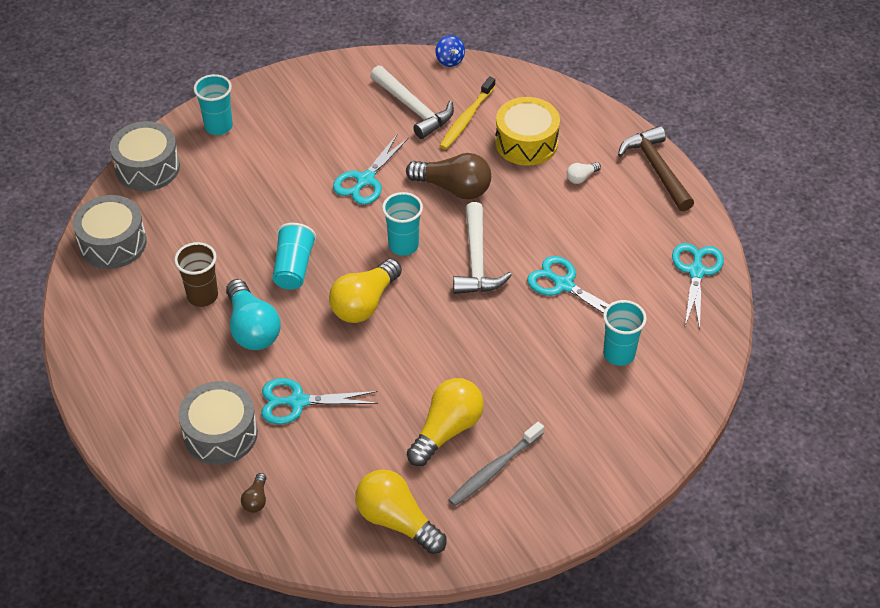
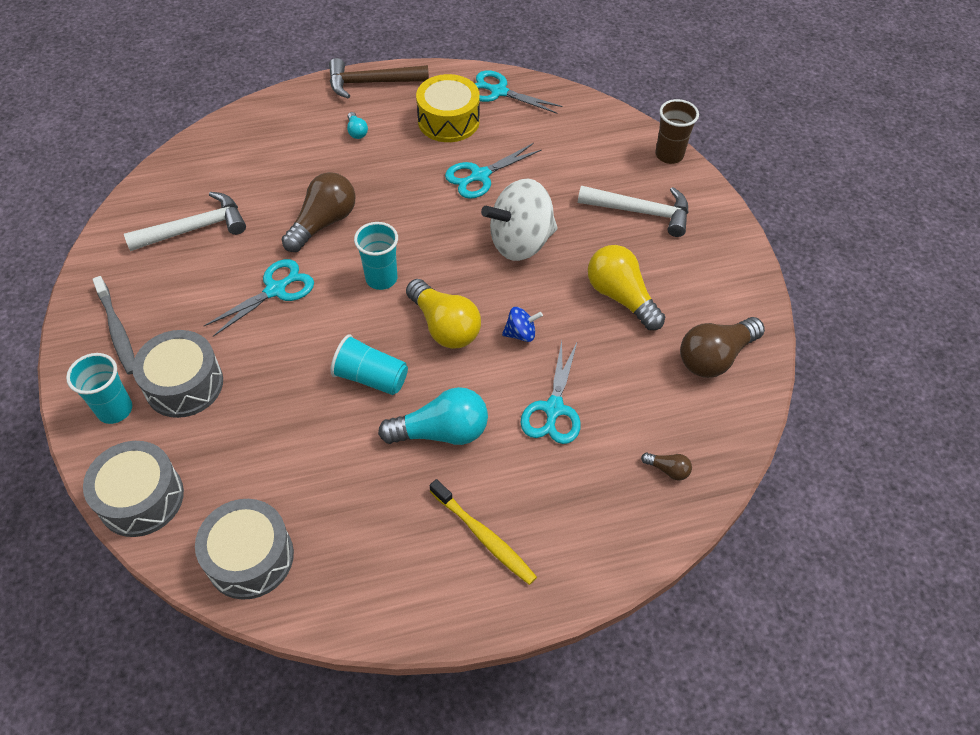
camera: 75 degrees left, 5 degrees up
(202, 296) = (376, 472): brown cup -> brown cup (669, 155)
(220, 433) = (575, 488): grey drum -> grey drum (184, 384)
(365, 180) = (275, 290): turquoise scissors -> turquoise scissors turned 90 degrees counterclockwise
(396, 521) = (715, 357): yellow light bulb -> brown light bulb
(449, 60) = (143, 184): blue spinning top -> blue spinning top (521, 334)
(466, 118) = (234, 191): yellow toothbrush -> yellow toothbrush (483, 536)
(477, 261) = (426, 228): white hammer -> white hammer (641, 212)
(487, 336) = (520, 242): none -> white spinning top
(495, 469) = (672, 273): grey toothbrush -> grey toothbrush (117, 330)
(526, 142) = (292, 157): yellow drum -> yellow drum (448, 121)
(581, 177) = (357, 131): white light bulb -> turquoise light bulb
(619, 354) = (570, 161): turquoise cup -> none

